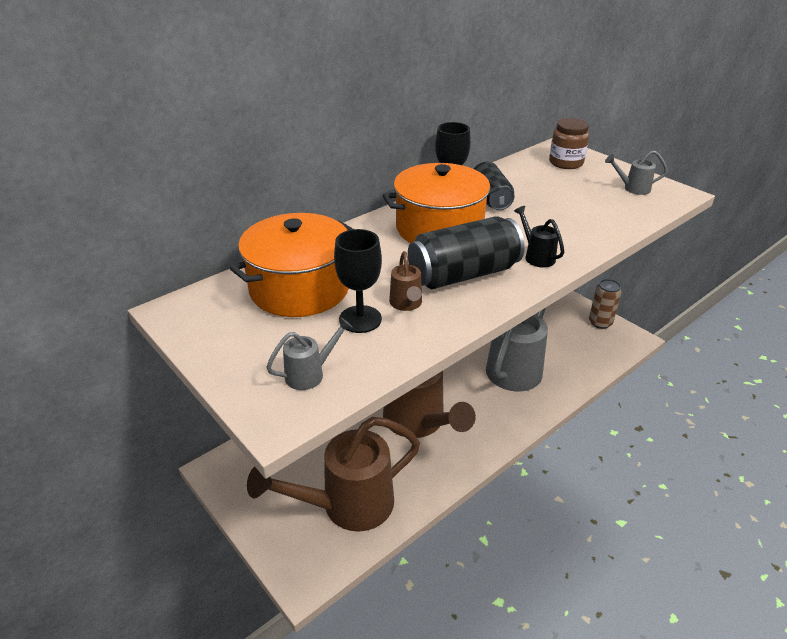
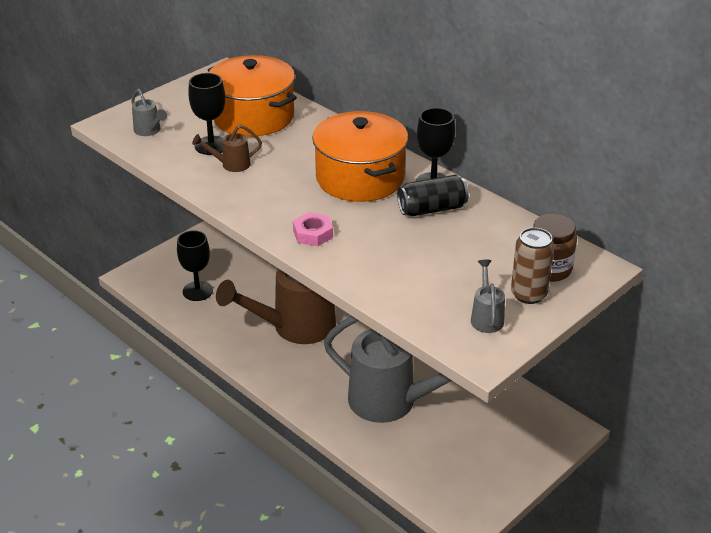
camera: 85 degrees right, 0 degrees up
(347, 505) = (197, 291): brown watering can -> black goblet
(463, 274) = (277, 192): black can -> none
(536, 256) = (313, 234): black watering can -> pink nut
(600, 322) = (495, 489): brown can -> brown can (528, 294)

